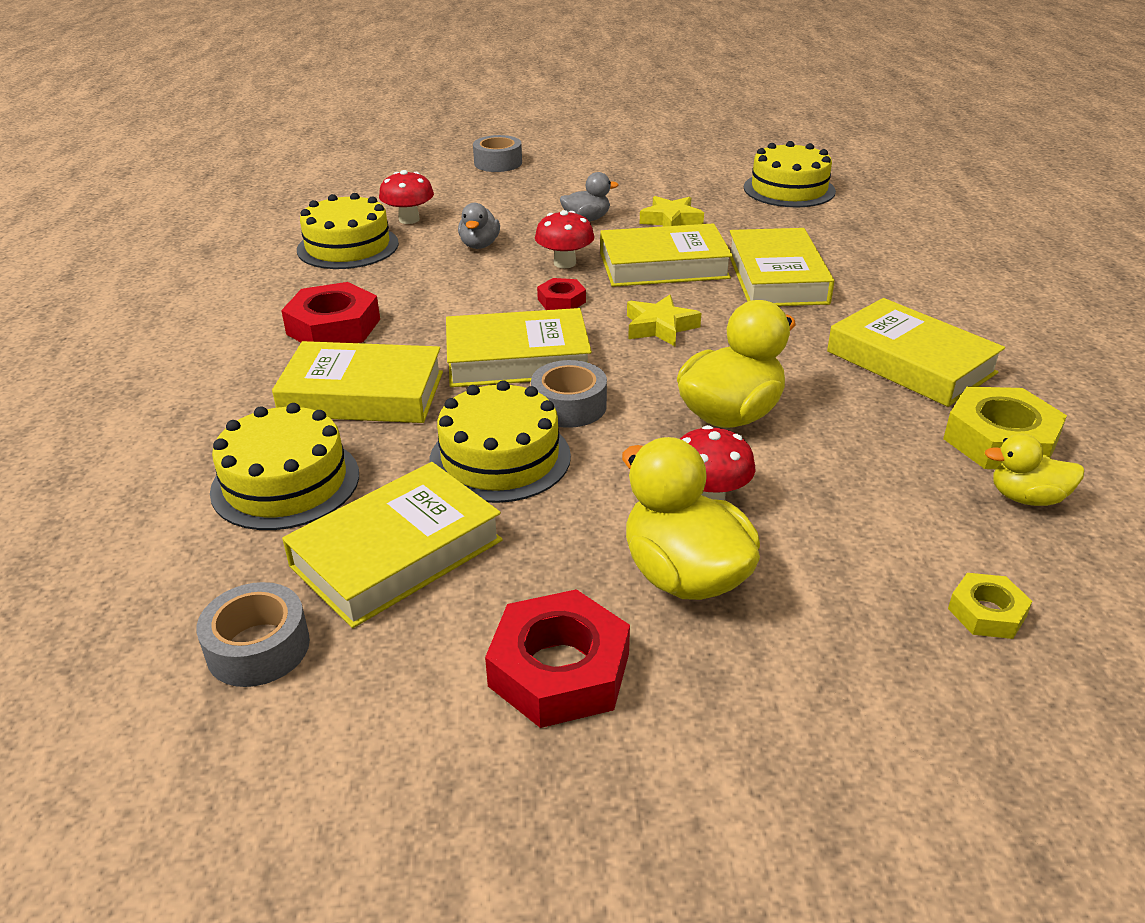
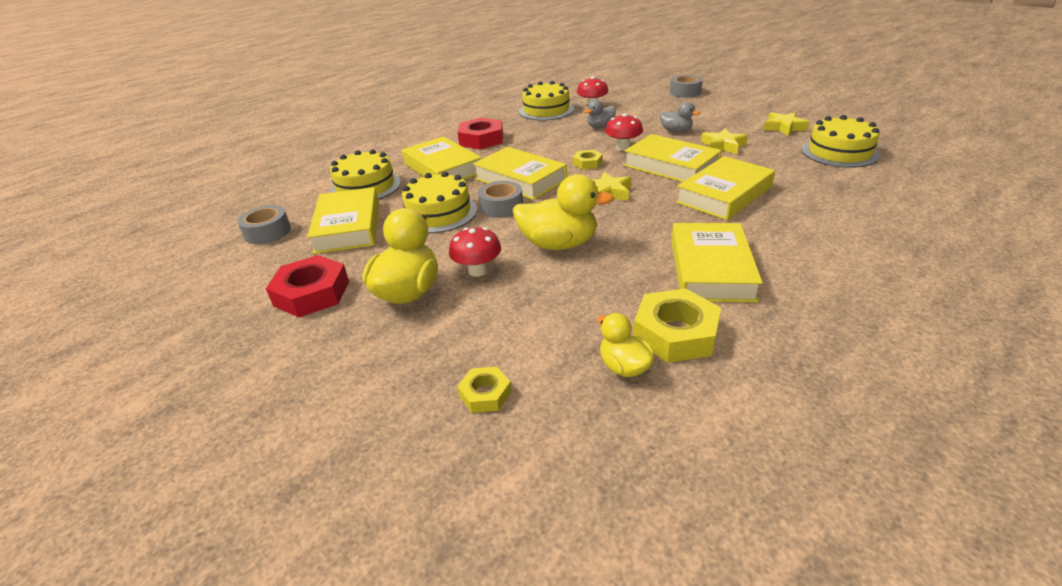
camera: 50 degrees right, 0 degrees up
(397, 553) = (348, 227): yellow book -> yellow book turned 75 degrees clockwise
(561, 300) = (587, 163): red nut -> yellow nut
(691, 177) = (784, 127): none -> yellow star

